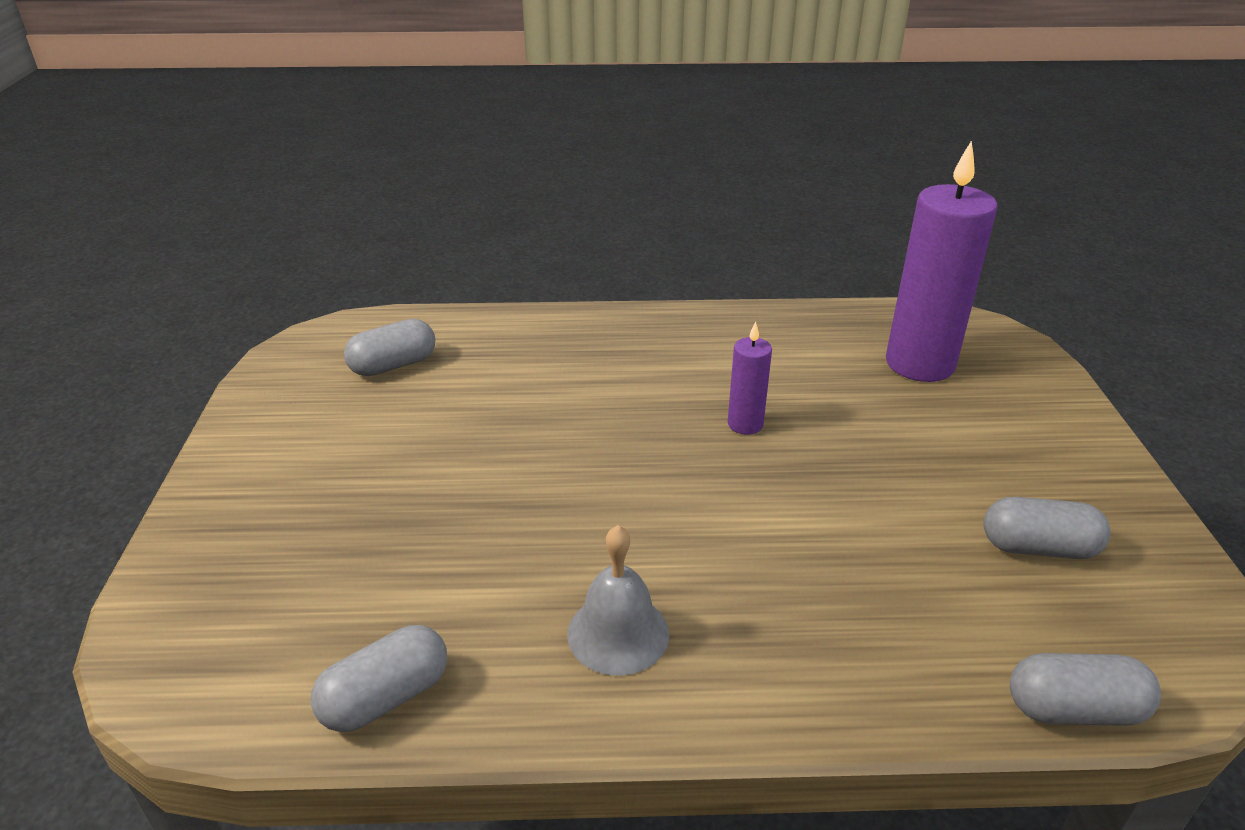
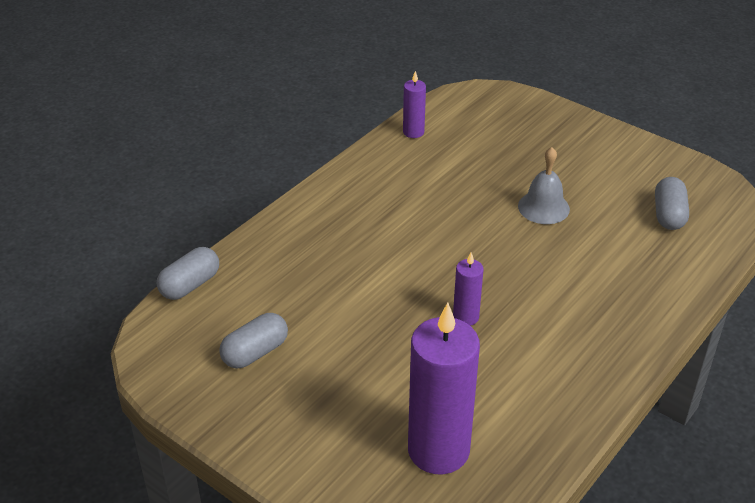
camera: 130 degrees right, 5 degrees up
(386, 697) = (413, 132): grey capsule -> purple candle
(618, 633) = (376, 194): grey bell -> grey bell (543, 207)

